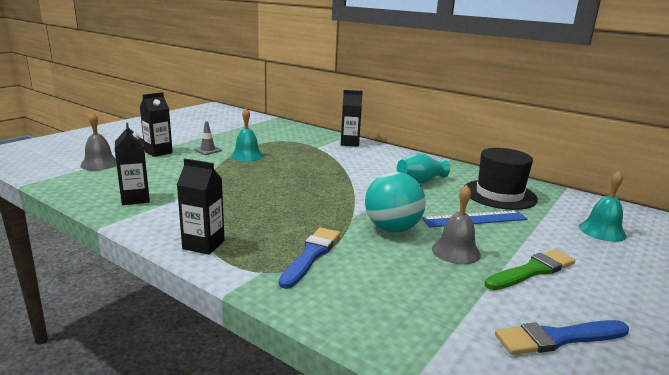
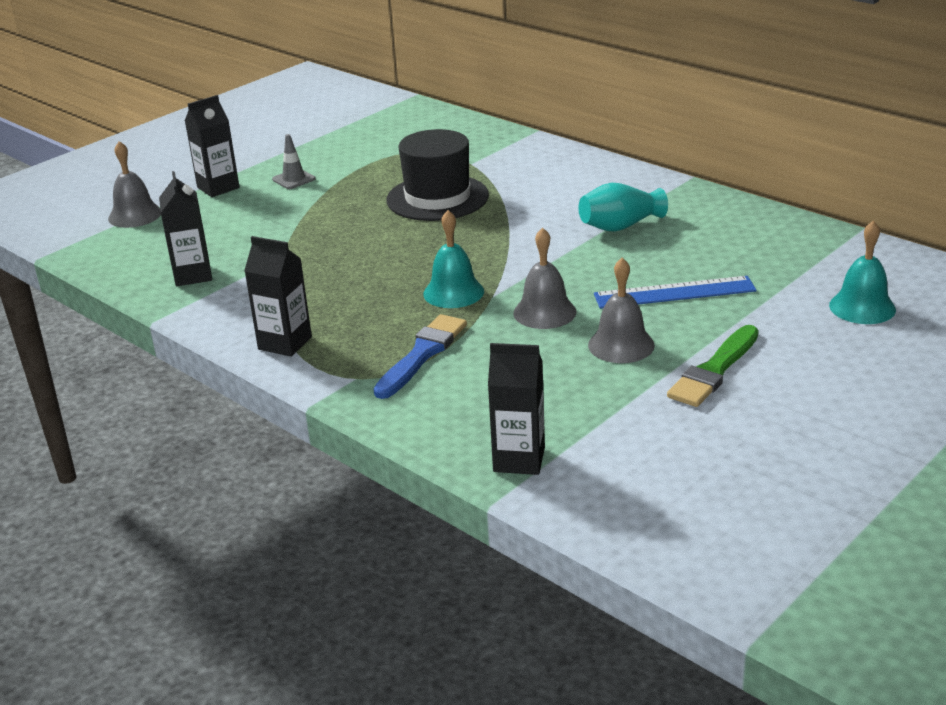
camera: 10 degrees right, 10 degrees up
(247, 156) = (354, 188): turquoise bell -> turquoise bell (453, 292)
(349, 143) = (529, 150): black carton -> black carton (519, 459)
(392, 228) = (544, 312): turquoise ball -> grey bell
(499, 194) = (738, 247): black hat -> black hat (437, 198)
(532, 270) = (714, 370): green brush -> green brush turned 150 degrees clockwise
(557, 338) = (693, 453): blue brush -> none

